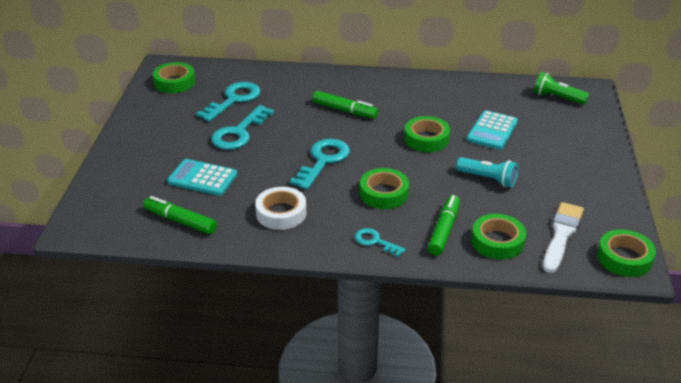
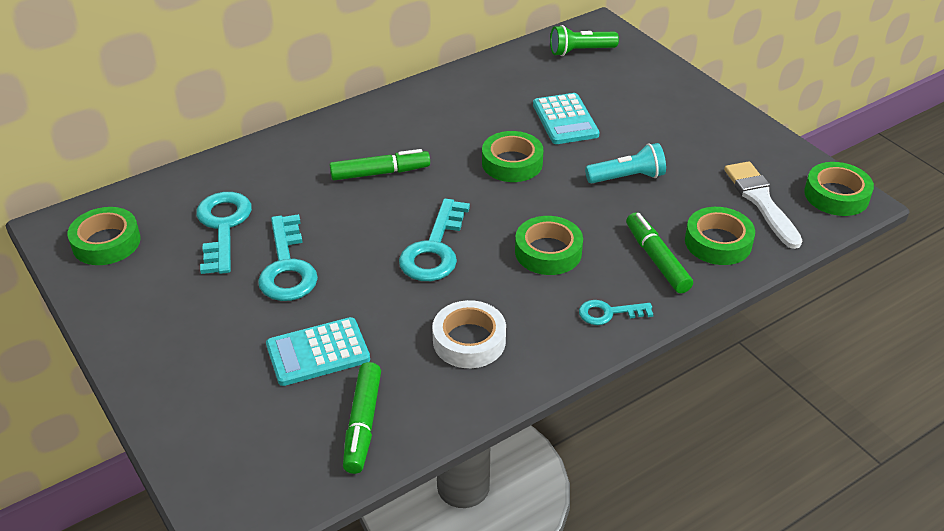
camera: 40 degrees left, 5 degrees up
(180, 221) = (362, 424): green marker -> green marker turned 75 degrees counterclockwise
(323, 161) = (434, 249): turquoise key -> turquoise key turned 150 degrees counterclockwise

